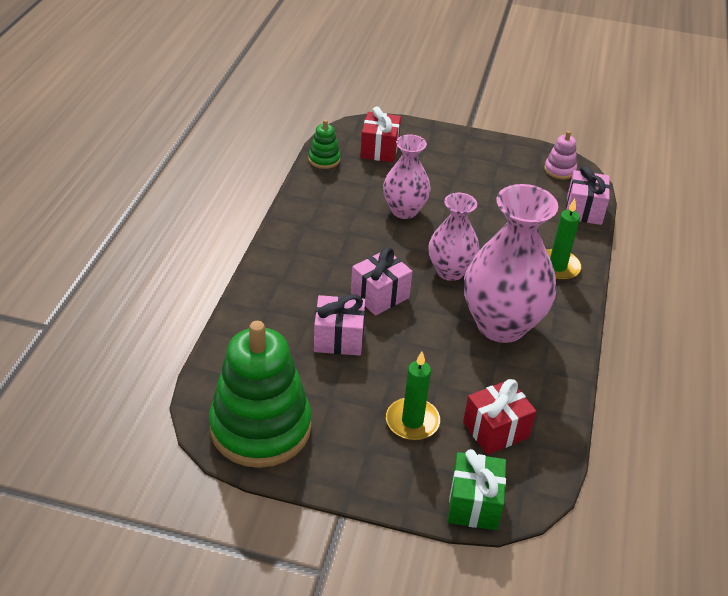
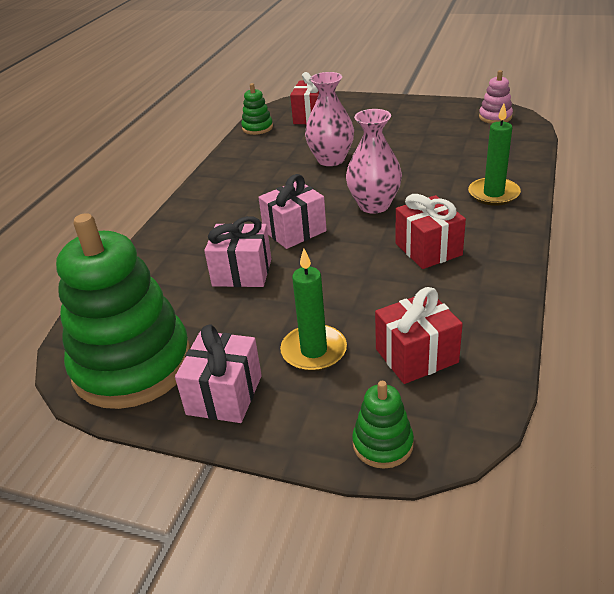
camera: 10 degrees right, 5 degrees down
(474, 504) = (382, 444): green gift -> green stacking toy
(501, 325) = (428, 249): pink vase -> red gift
(584, 210) = (522, 145): pink gift -> pink gift (224, 395)

